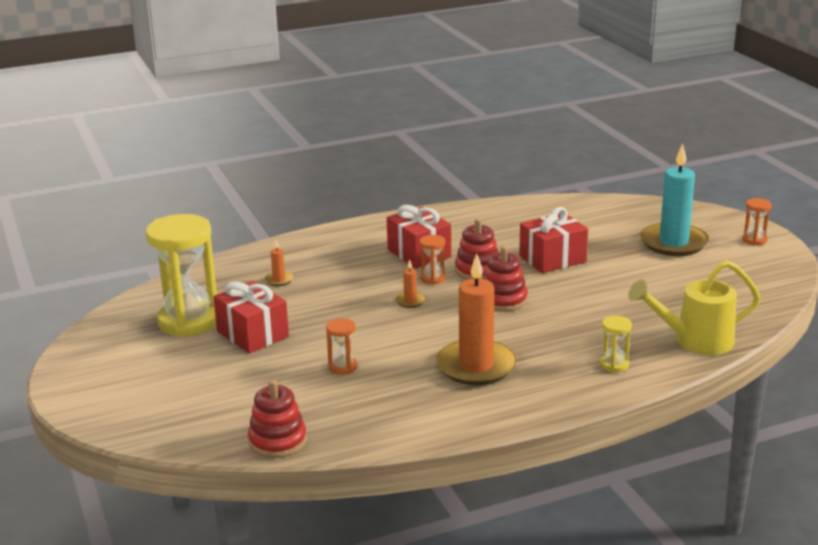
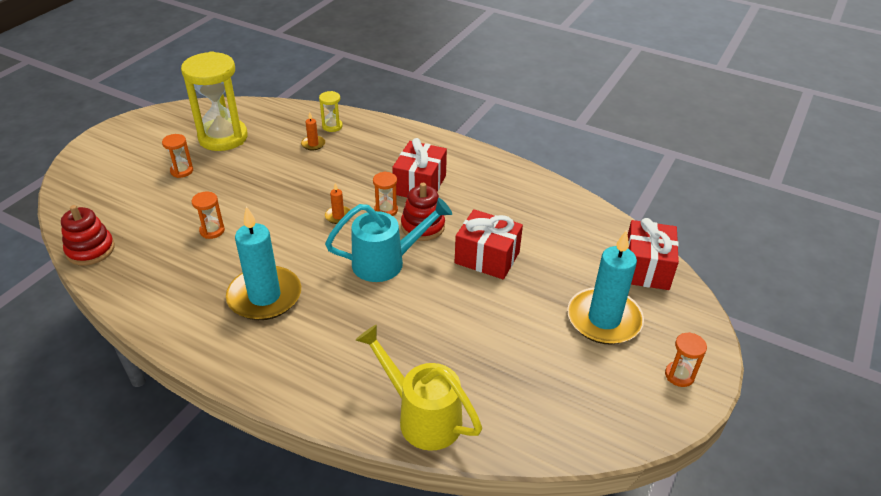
camera: 50 degrees right, 15 degrees up
(214, 358) = (182, 171): none -> orange hourglass
(252, 334) = (227, 170): red gift -> red gift (646, 268)
(476, 366) = (264, 296): orange candle -> turquoise candle
(503, 300) = (386, 262): red stacking toy -> turquoise watering can
(614, 365) = (331, 378): yellow hourglass -> yellow hourglass (332, 126)

